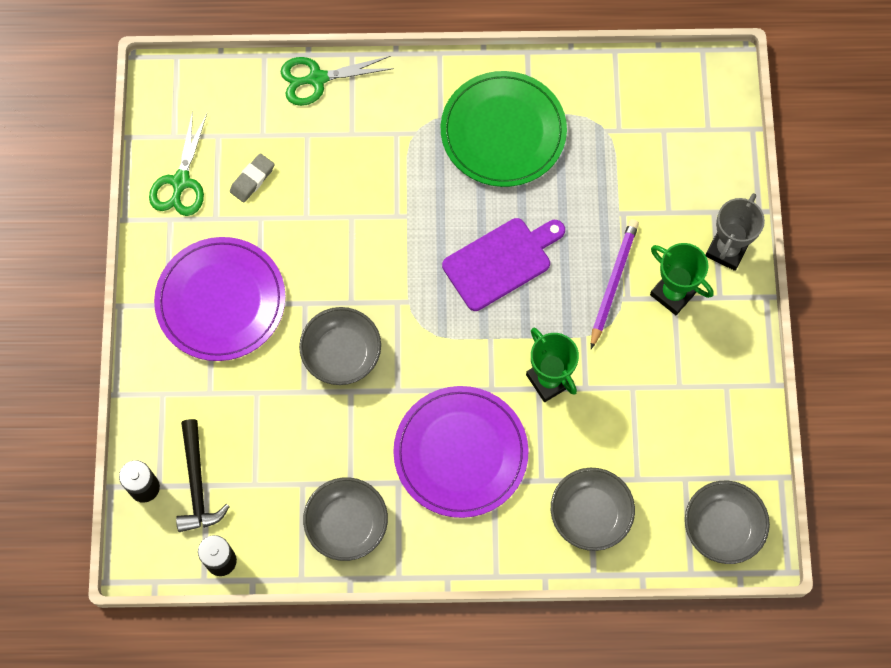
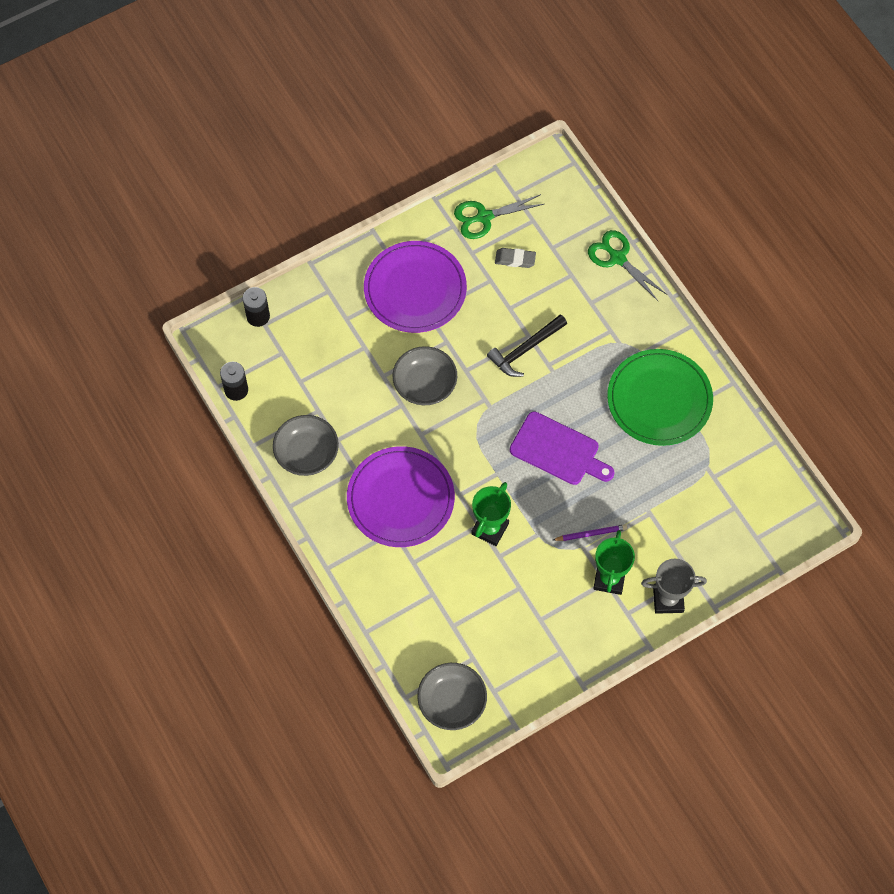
camera: 60 degrees right, 5 degrees down
(197, 484) = (279, 346): black hammer -> black hammer (525, 349)
(590, 514) = (407, 607): grey bowl -> none
(613, 282) = (591, 534): purple pencil -> purple pencil, size x0.63

